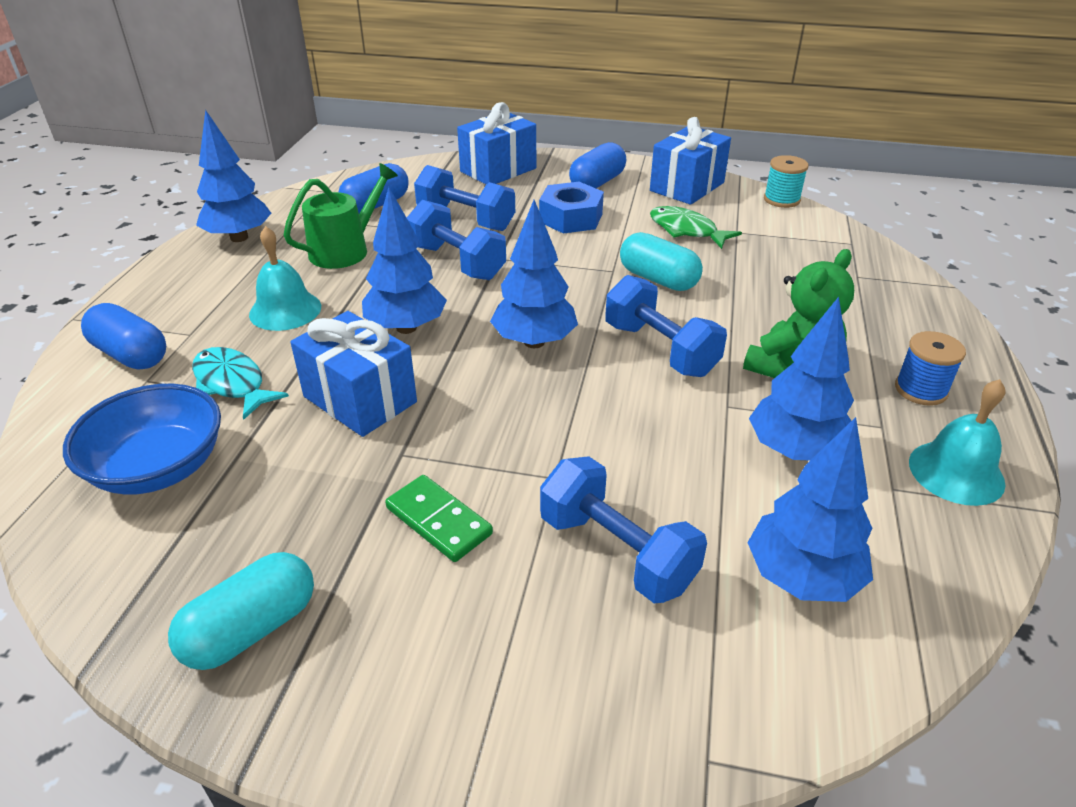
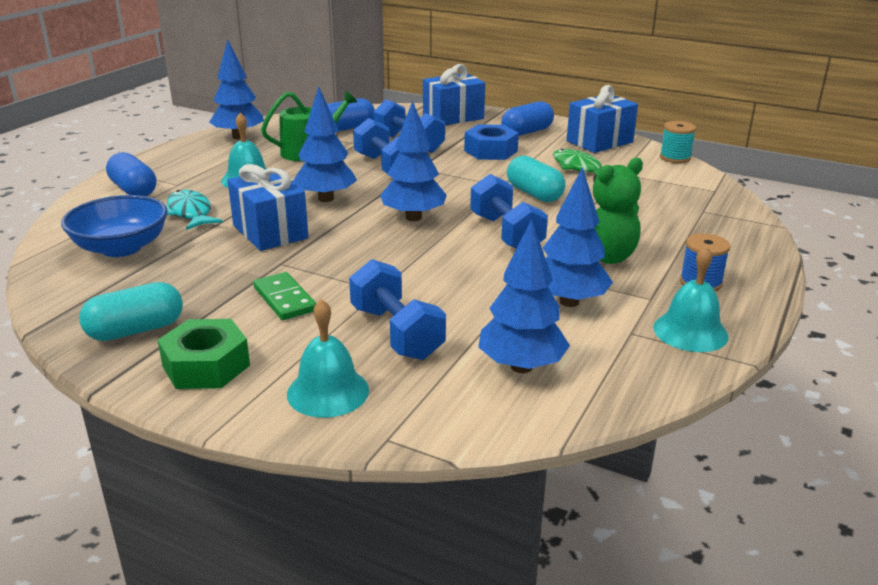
camera: 15 degrees right, 10 degrees down
(388, 677) = (206, 366): none -> green nut
(583, 687) = (328, 391): none -> turquoise bell

